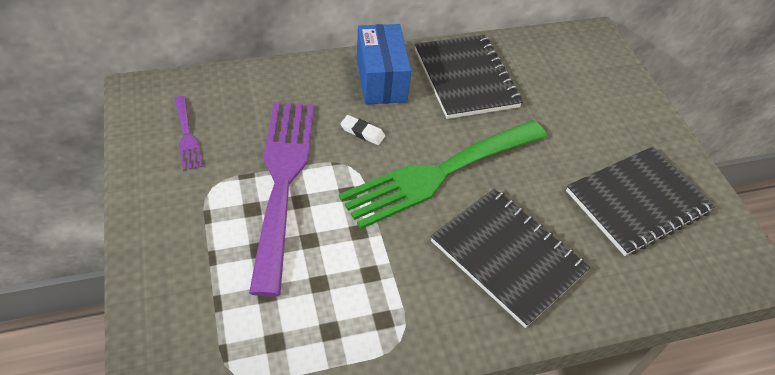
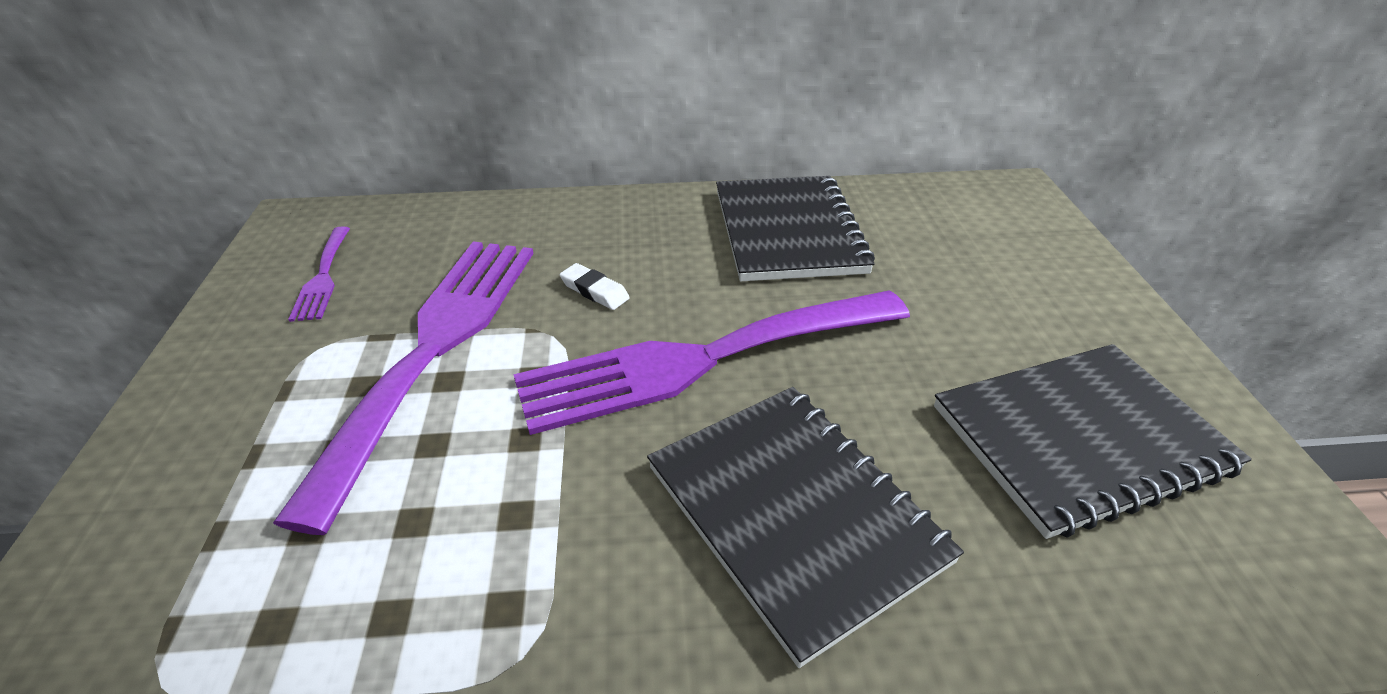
camera: 15 degrees right, 10 degrees down
(381, 79) = (652, 225): blue box -> none
(438, 174) = (701, 360): green fork -> purple fork

